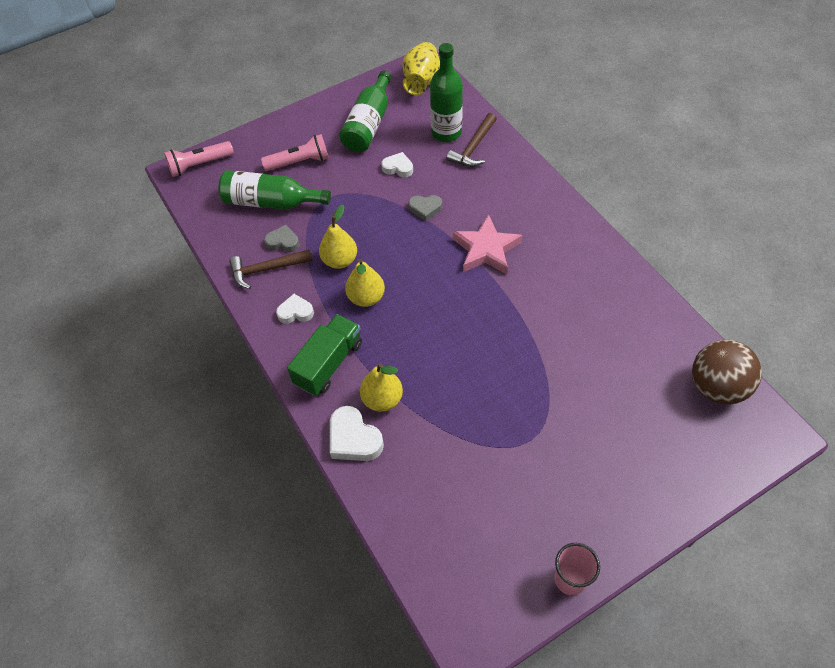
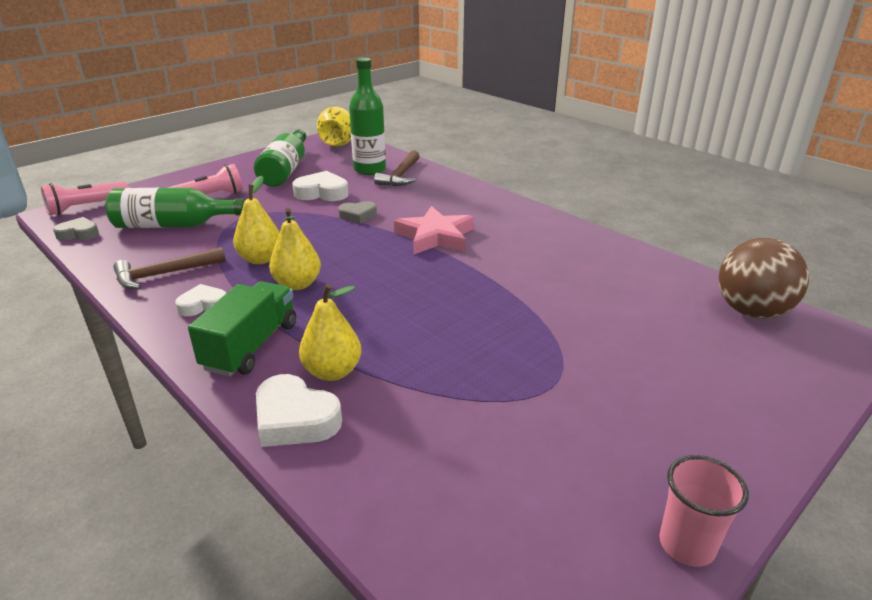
camera: 15 degrees left, 25 degrees down
(283, 242) = (187, 252): grey heart -> grey heart (78, 234)
(398, 168) = (322, 193): white heart -> white heart, size x1.54

